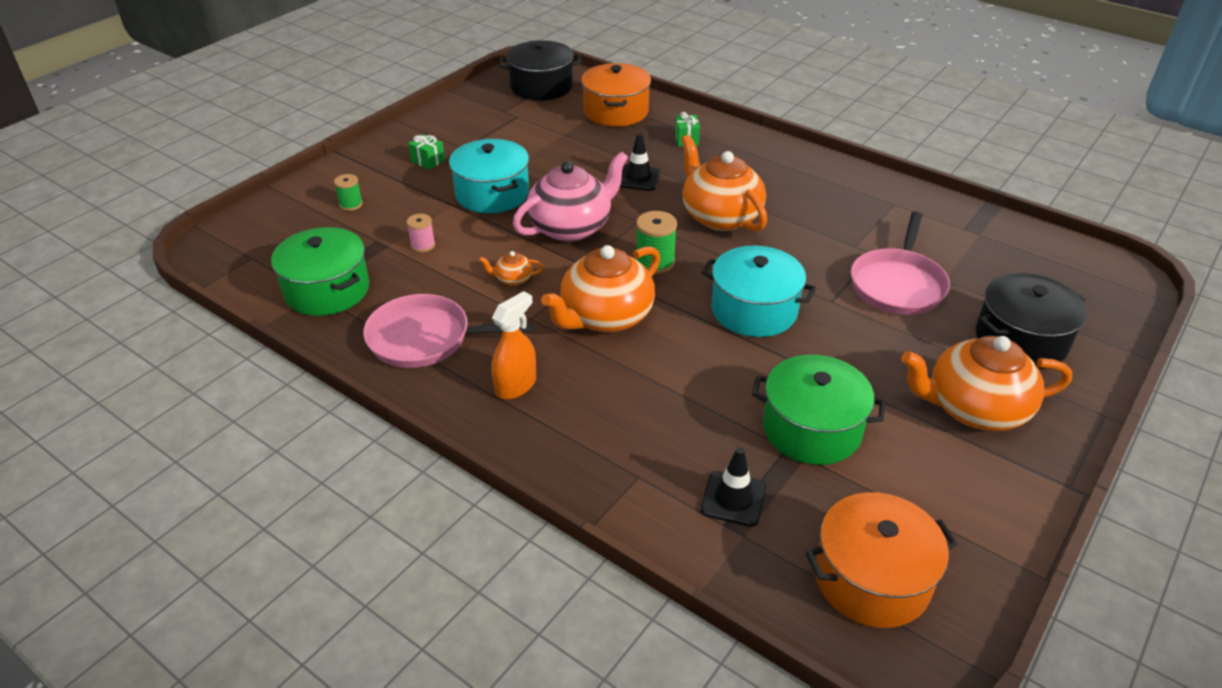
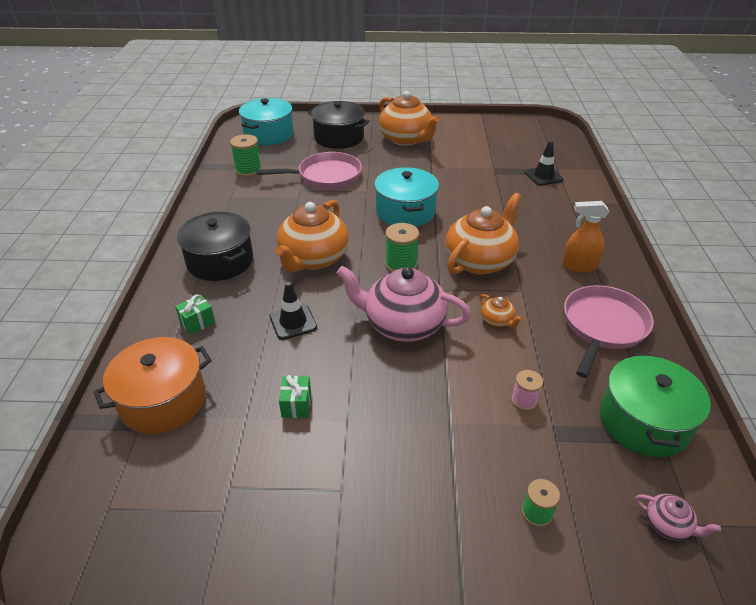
camera: 125 degrees left, 0 degrees up
(268, 247) = (668, 525): none -> pink teapot
(425, 338) = (603, 326): pink pan -> pink pan turned 120 degrees counterclockwise
(428, 161) = (397, 506): green gift -> green gift (296, 405)
(492, 194) = (405, 404): turquoise pot -> turquoise pot (268, 134)
(541, 87) = (125, 514): black pot -> black pot (220, 261)
(605, 317) = (480, 261): orange teapot -> orange teapot turned 60 degrees counterclockwise
(811, 429) = (474, 170): green pot -> none
(872, 579) = (533, 140): orange pot -> none
(957, 233) = (248, 170): none -> green spool

